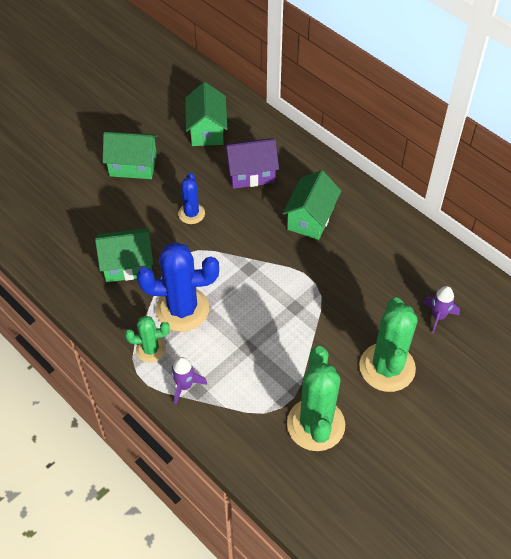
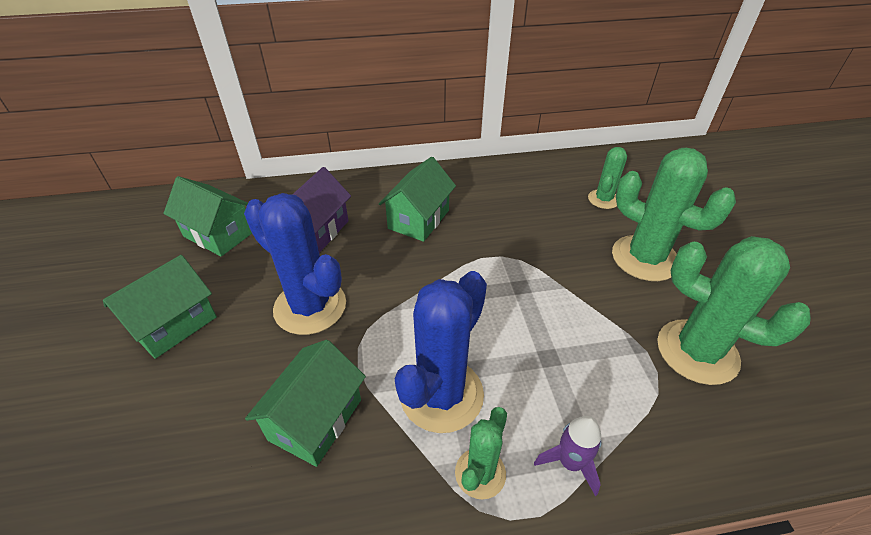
camera: 55 degrees left, 10 degrees down
(191, 214) = (310, 307): blue cactus -> blue cactus, size x1.85
(310, 218) = (418, 219): green house -> green house turned 60 degrees clockwise
(438, 316) = (603, 199): purple rocket -> green cactus

